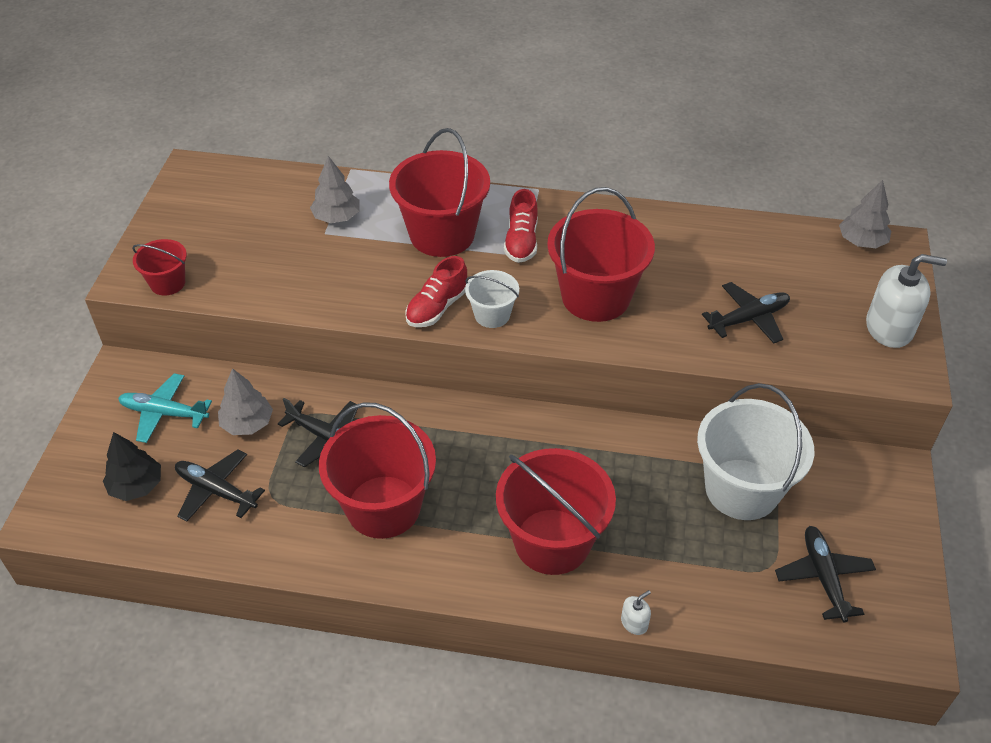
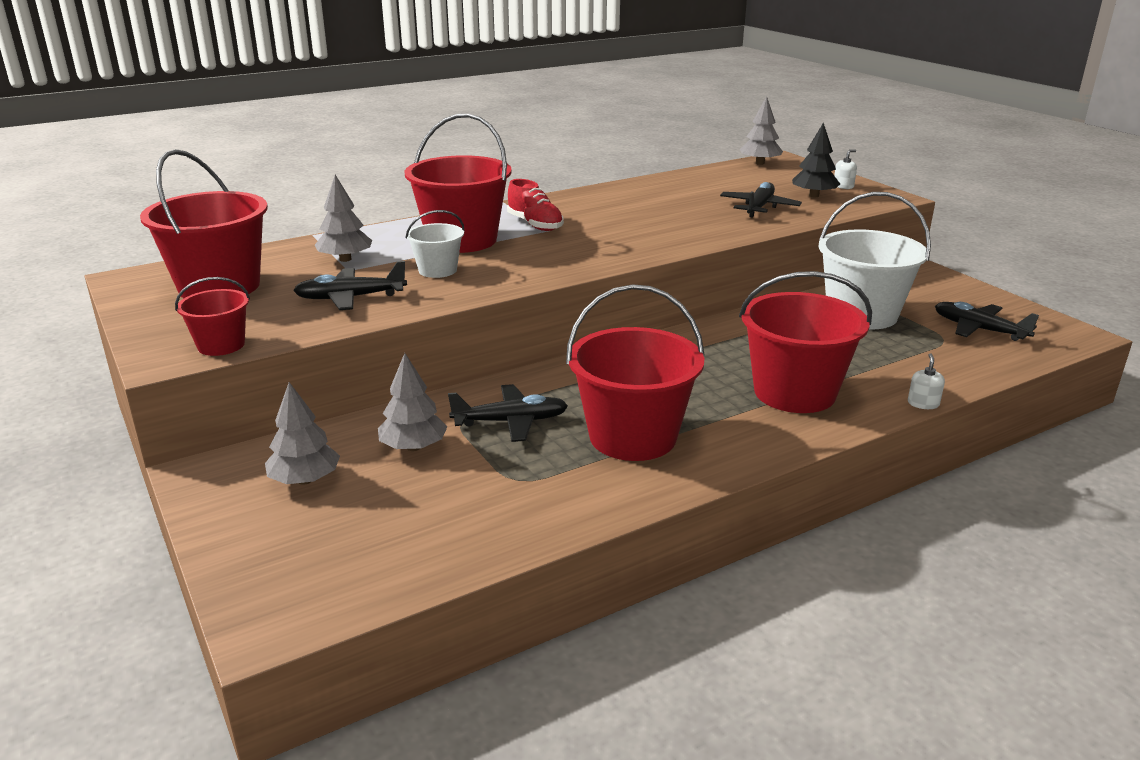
camera: 40 degrees left, 20 degrees down
(136, 486) = (353, 542): black tree -> black tree (813, 195)
(164, 413) = (305, 480): turquoise plane -> grey tree
(216, 491) = (453, 503): black plane -> black plane (350, 298)
(437, 307) = (527, 272): red shoe -> none
(492, 315) = (580, 261): white bucket -> white bucket (437, 270)
(595, 297) = (641, 230): red bucket -> red bucket (219, 287)
(889, 328) = (843, 186): white soap dispenser -> white soap dispenser, size x0.45

